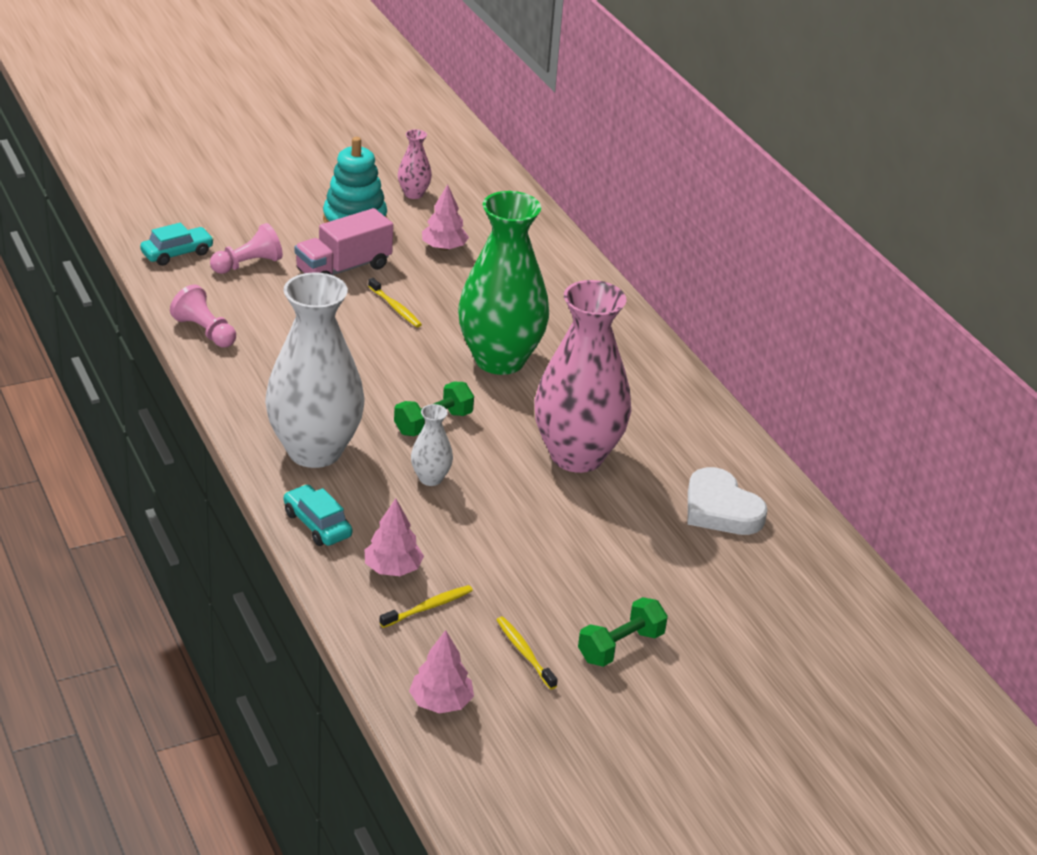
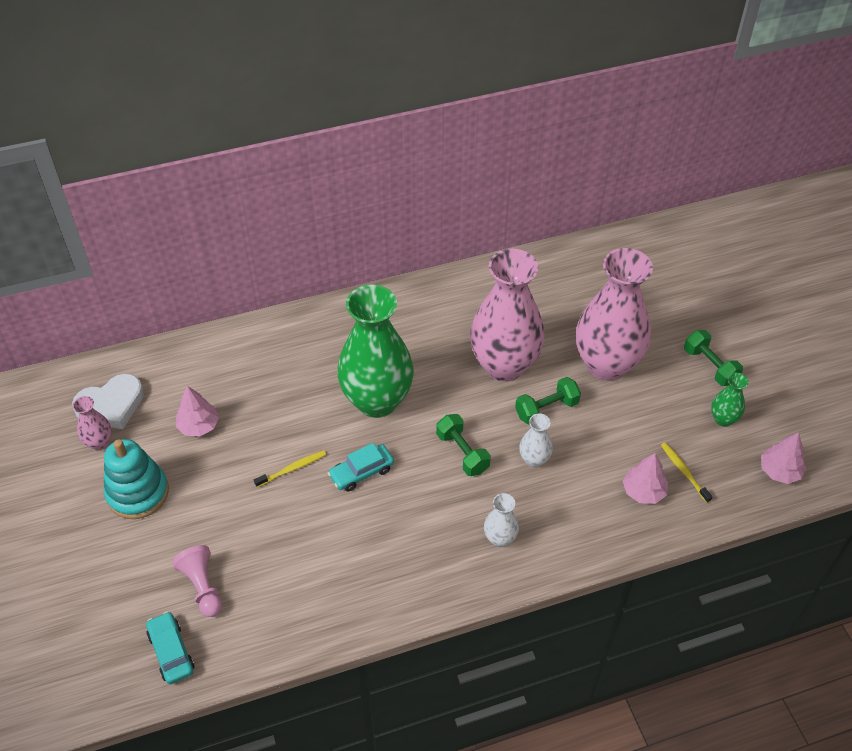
camera: 80 degrees left, 15 degrees up
(205, 331) = (316, 624): pink pawn -> none
(314, 451) = (500, 538): white vase -> white vase, size x0.43
(317, 524) = (595, 539): turquoise car -> turquoise car (361, 472)
(343, 269) = (222, 506): pink truck -> none
(512, 490) = (546, 409): none -> green dumbbell
(524, 652) = (723, 419): yellow toothbrush -> green vase
(599, 545) = (606, 365): none -> pink vase
(720, 509) = (562, 293): white heart -> white heart (111, 405)

